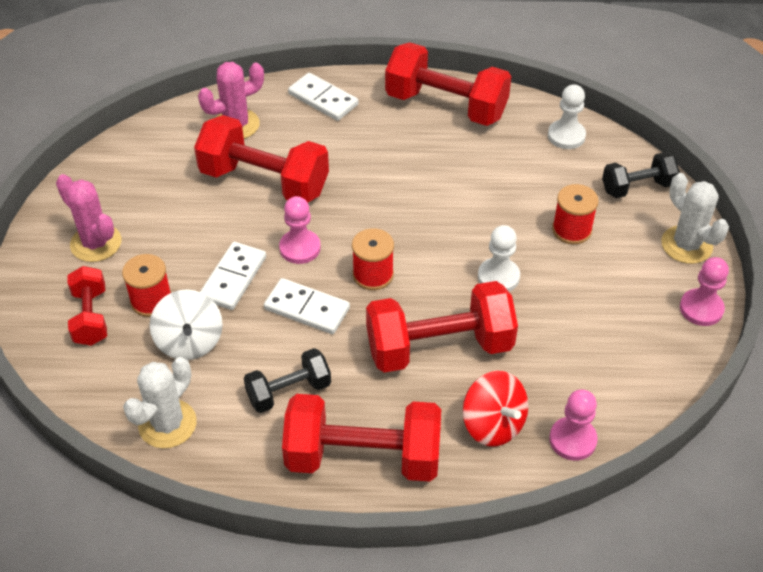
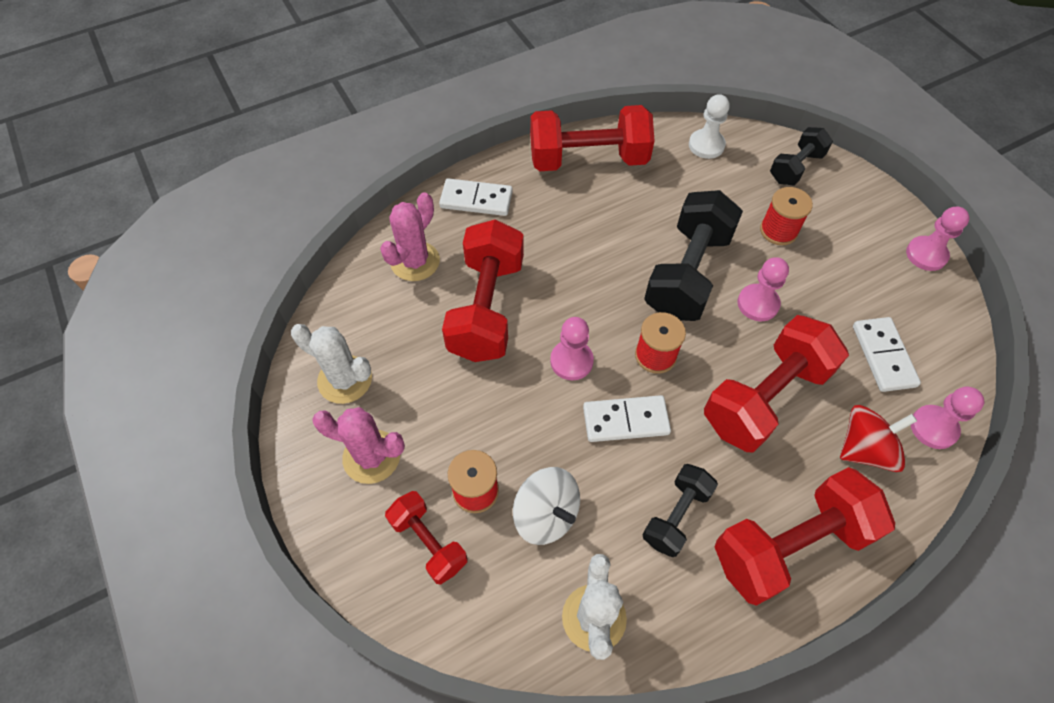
camera: 30 degrees left, 10 degrees up
(233, 278) = (535, 424): white domino -> white domino (883, 356)
(264, 181) = (486, 308): red dumbbell -> red dumbbell turned 75 degrees counterclockwise
(455, 228) = (687, 274): none -> black dumbbell
(493, 424) = (865, 449): red spinning top -> red spinning top turned 45 degrees counterclockwise
(498, 277) = (758, 304): white pawn -> pink pawn
(686, 245) = (871, 202): white cactus -> white cactus (345, 380)

